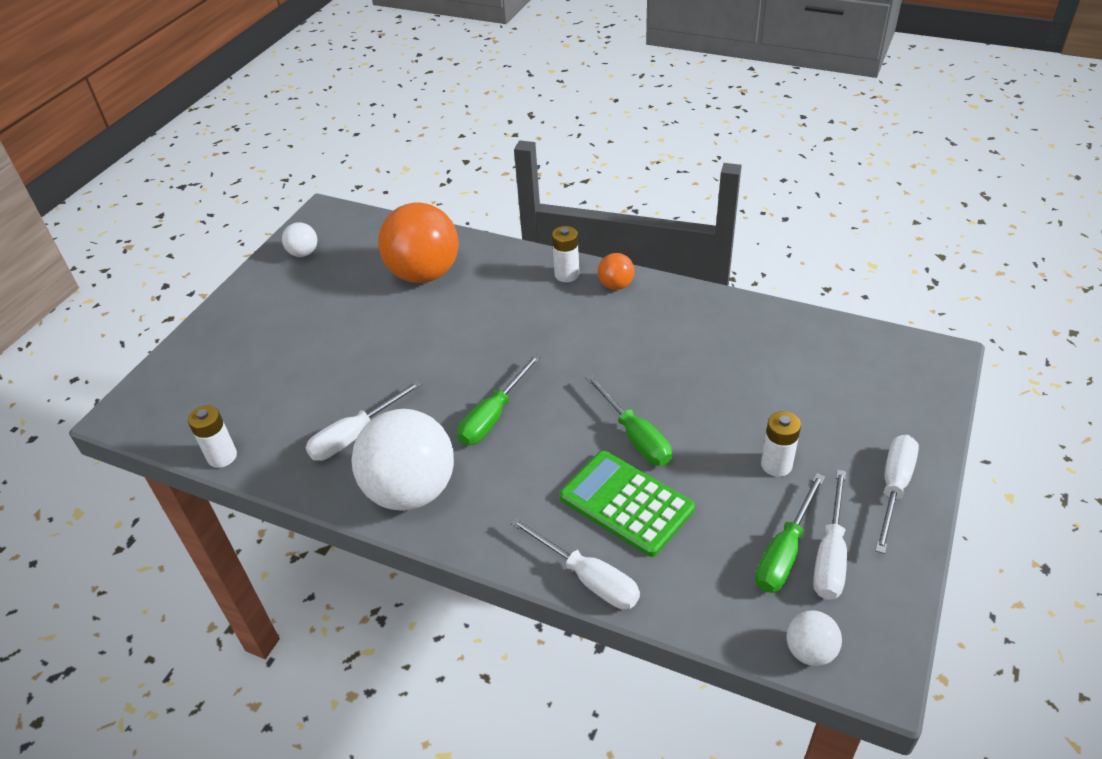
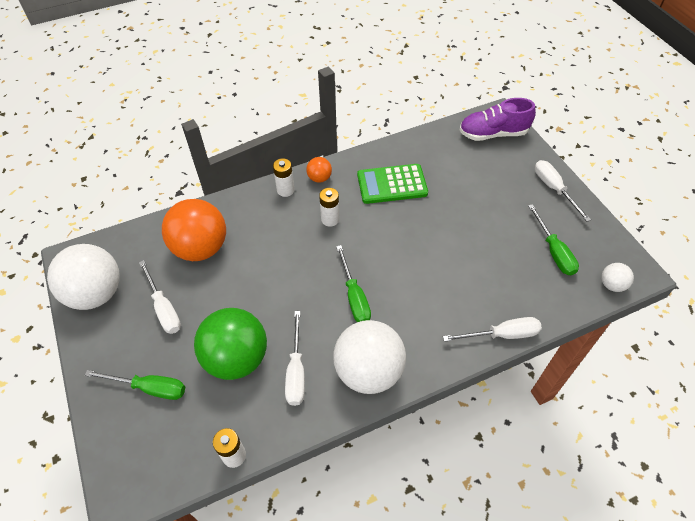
camera: 50 degrees left, 10 degrees up
(303, 253) = (96, 294): white ball -> white ball, size x2.19
(327, 384) = (236, 358): none -> green ball
(626, 503) = (471, 285): green calculator -> green calculator (392, 184)
(635, 436) = (432, 250): green screwdriver -> green screwdriver (149, 388)
(776, 465) = (503, 215): white battery -> white battery (330, 219)
(830, 554) = (569, 238): white screwdriver -> white screwdriver (164, 308)
(898, 372) = (493, 134): none -> purple shoe

